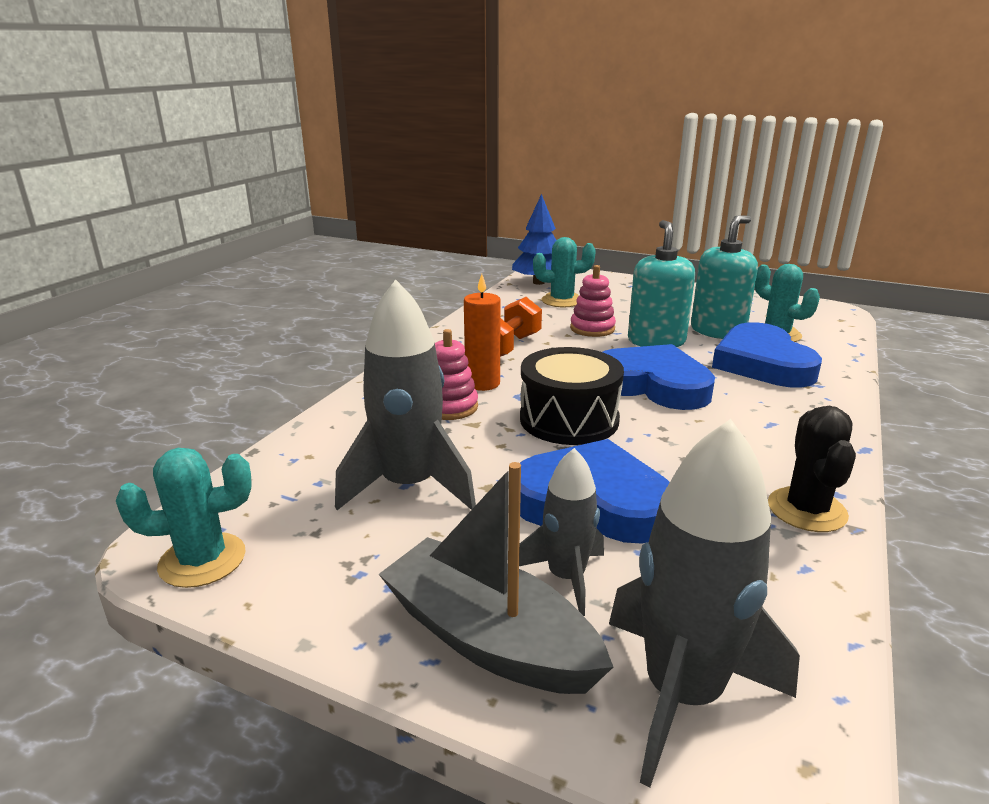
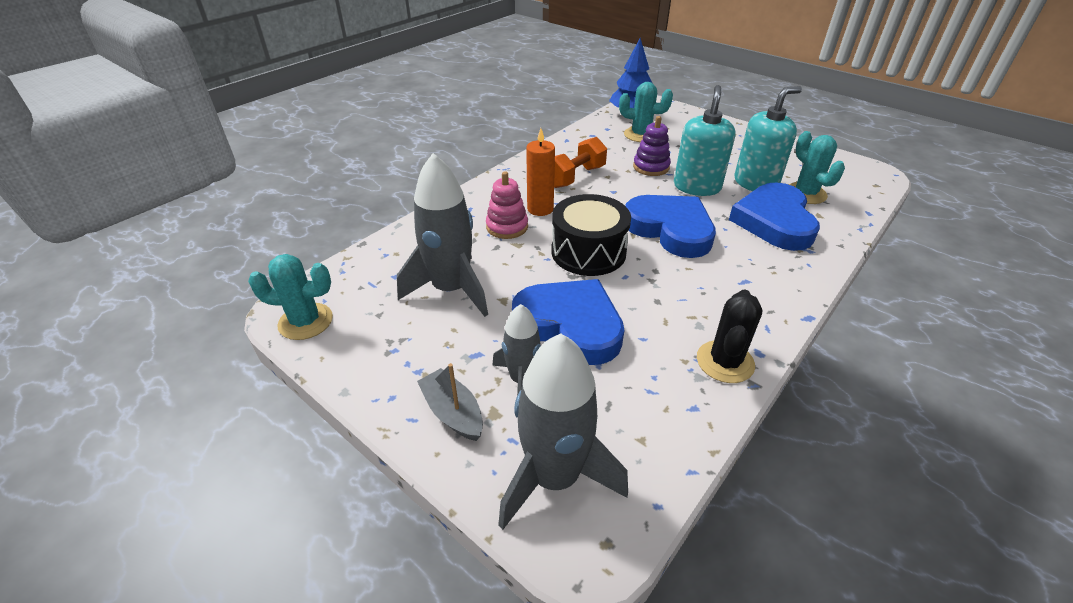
camera: 15 degrees right, 15 degrees up
(489, 638) = (453, 412): grey boat -> grey boat, size x0.58
(592, 328) = (651, 167): pink stacking toy -> purple stacking toy

